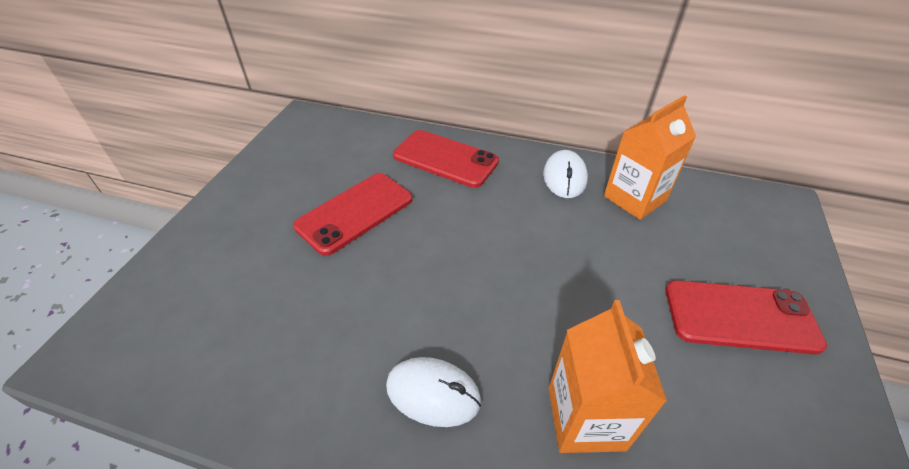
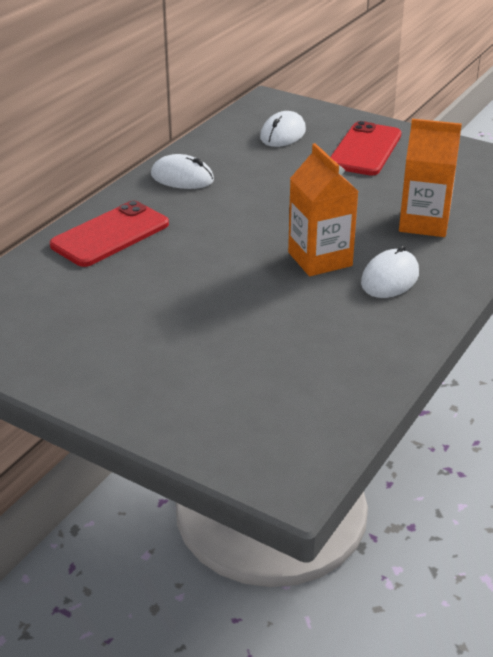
camera: 75 degrees left, 10 degrees down
(355, 213) = (166, 299): red phone -> none
(634, 198) = (230, 154): orange carton -> orange carton (320, 259)
(712, 230) = (282, 134): none -> white mouse

